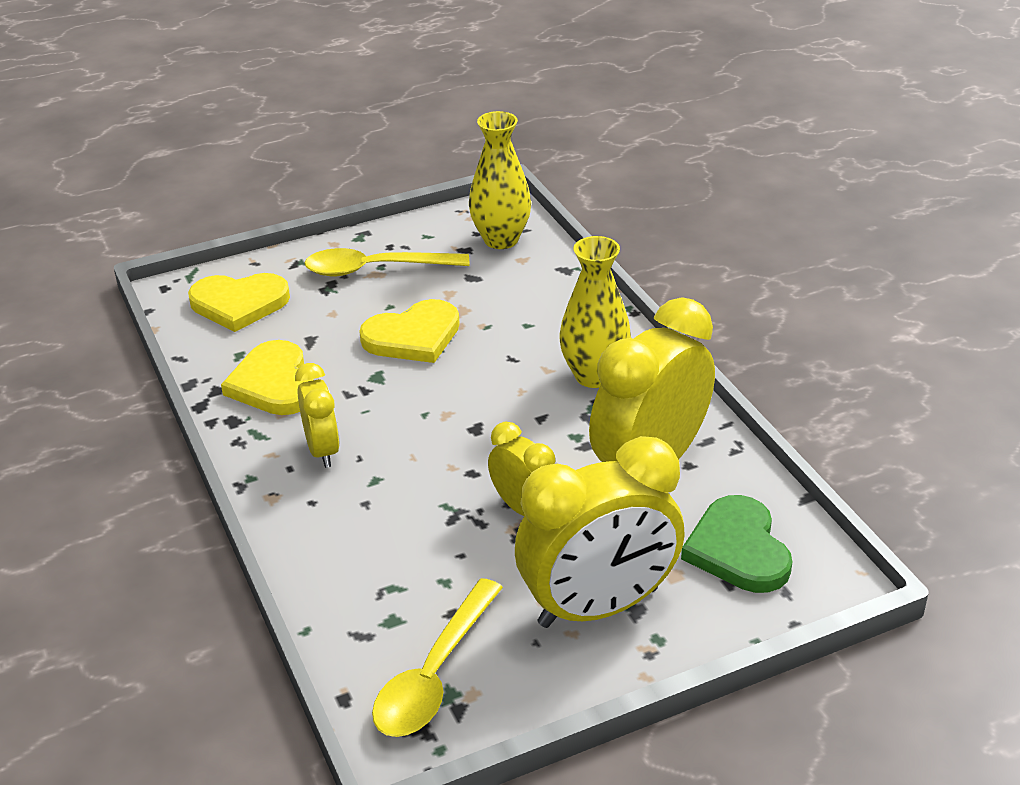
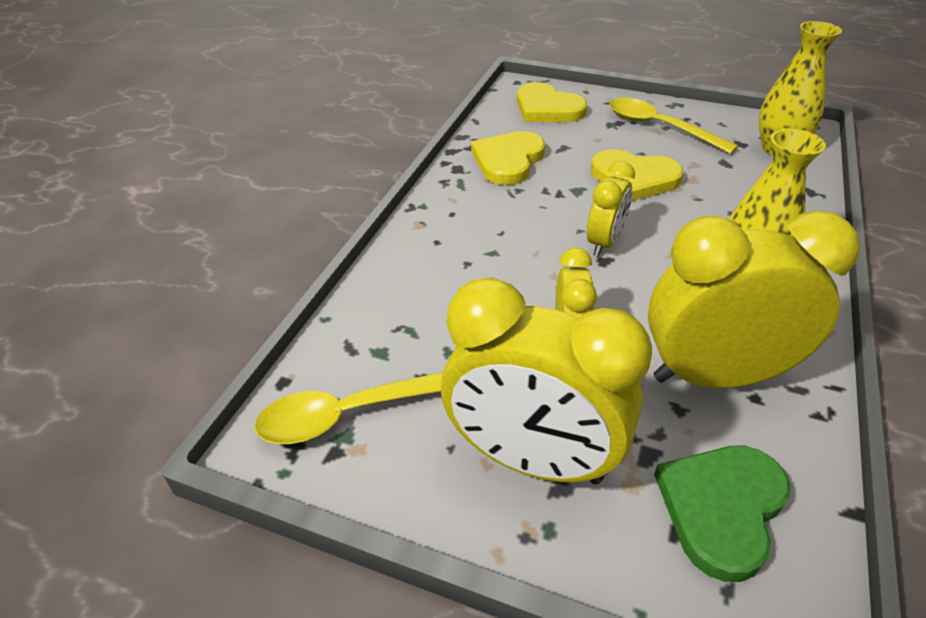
camera: 45 degrees right, 5 degrees up
(322, 450) = (484, 215): yellow clock -> yellow clock (604, 243)

